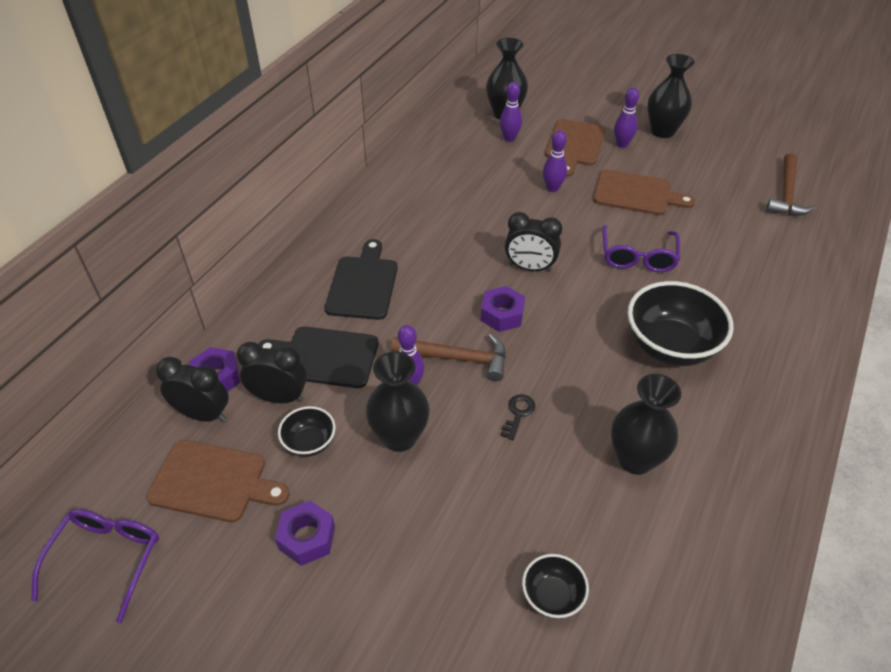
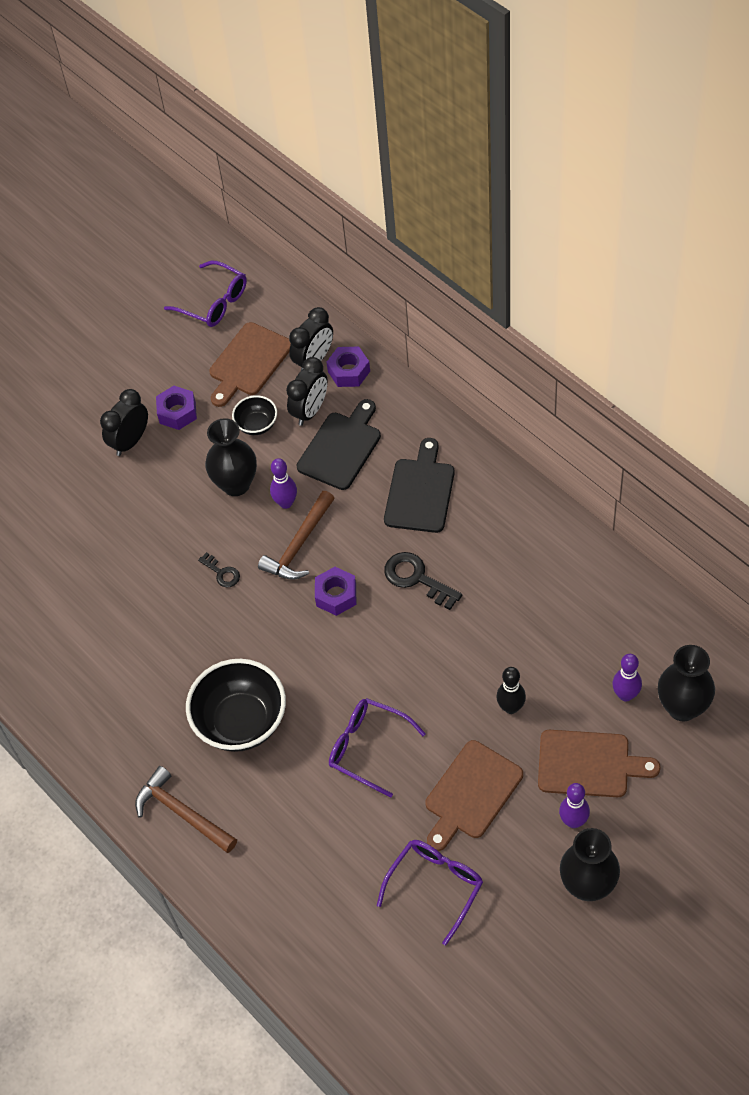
camera: 115 degrees right, 10 degrees up
(363, 284) = (420, 492): black cutting board -> black cutting board turned 105 degrees counterclockwise
(459, 265) = (416, 578): none -> black key
(530, 267) = (390, 640): black clock -> black clock (130, 441)
(552, 188) = (511, 707): purple bowling pin -> black bowling pin
(552, 596) = (67, 545): black bowl -> none
(574, 145) = (588, 764): brown cutting board -> brown cutting board turned 150 degrees clockwise
(635, 459) = (143, 641): black vase -> none
(720, 196) = (435, 886): none -> purple glasses
(786, 194) = (413, 968): brown hammer -> brown hammer (182, 813)

